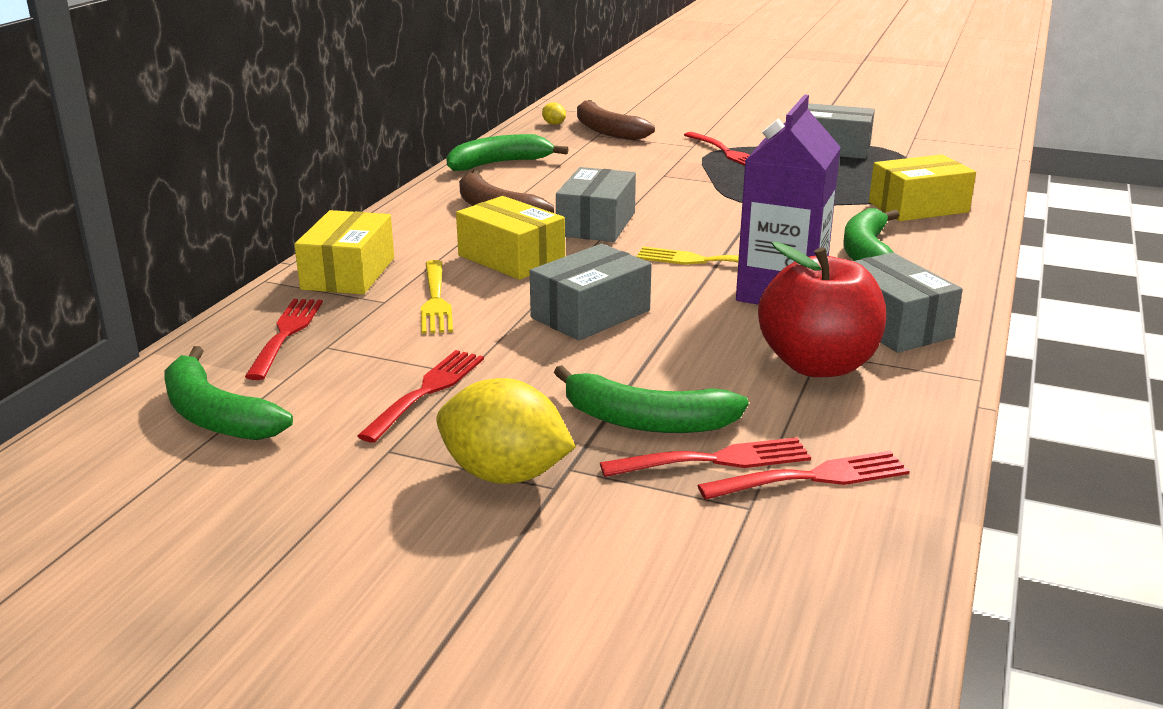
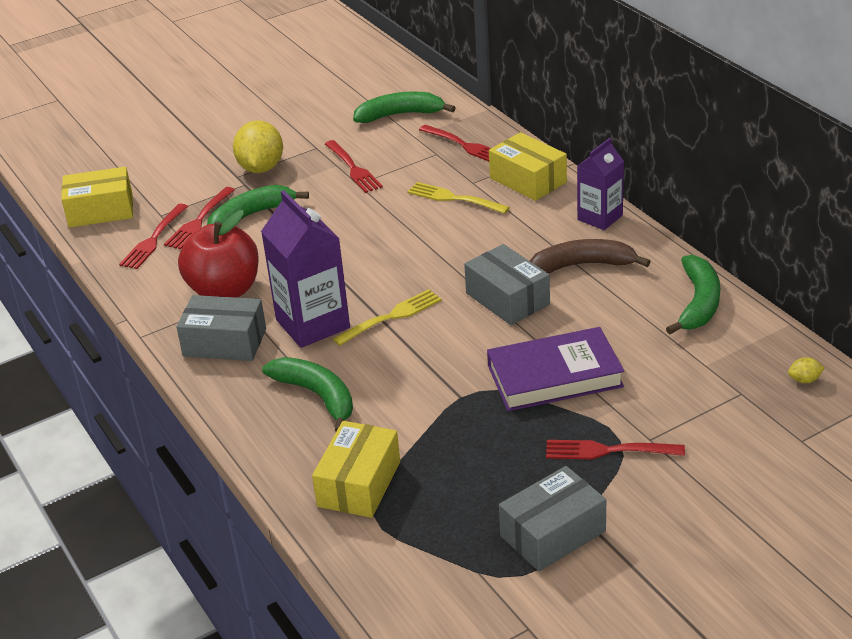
camera: 130 degrees right, 10 degrees up
(396, 223) = (600, 217): none -> purple carton
(505, 475) = (261, 168): yellow lemon -> yellow lemon turned 60 degrees counterclockwise
(511, 258) = (486, 243): yellow box -> yellow box (101, 210)
(590, 314) = (373, 242): grey box -> none
(606, 131) = (751, 405): brown banana -> none
(675, 183) = (554, 376): none -> purple book

